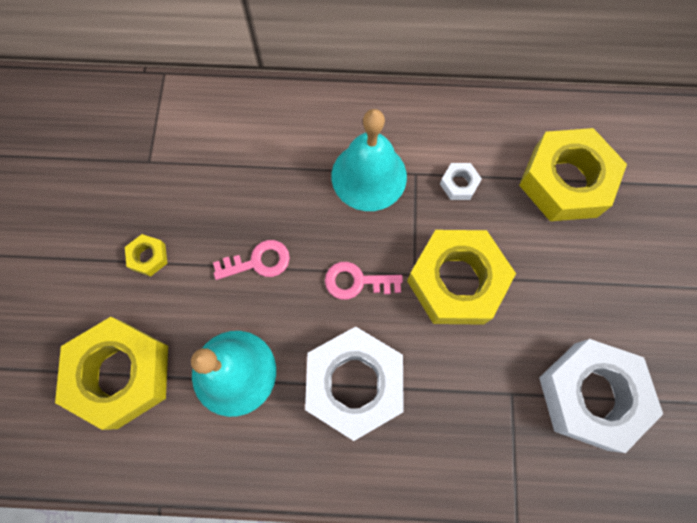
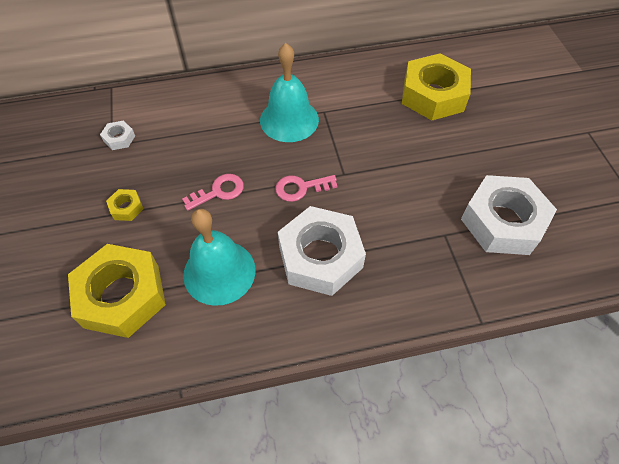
camera: 15 degrees left, 15 degrees down
(456, 281) = (377, 171): yellow nut -> none
(459, 184) = (358, 111): white nut -> white nut (119, 138)

